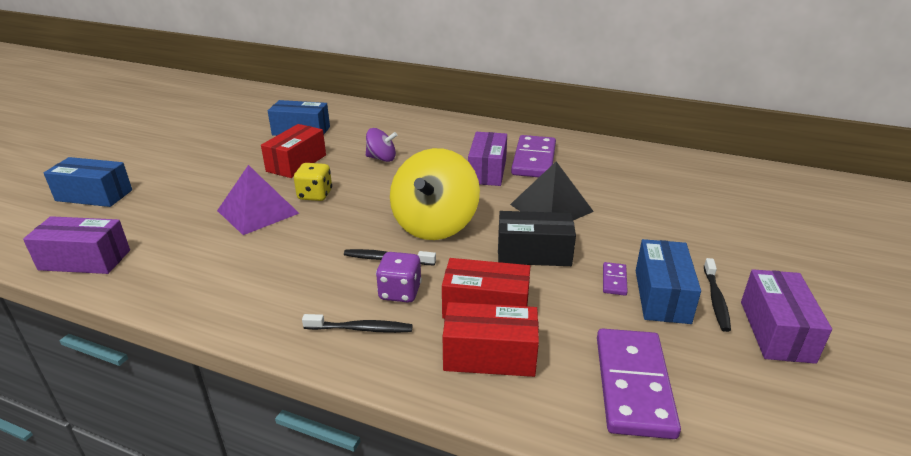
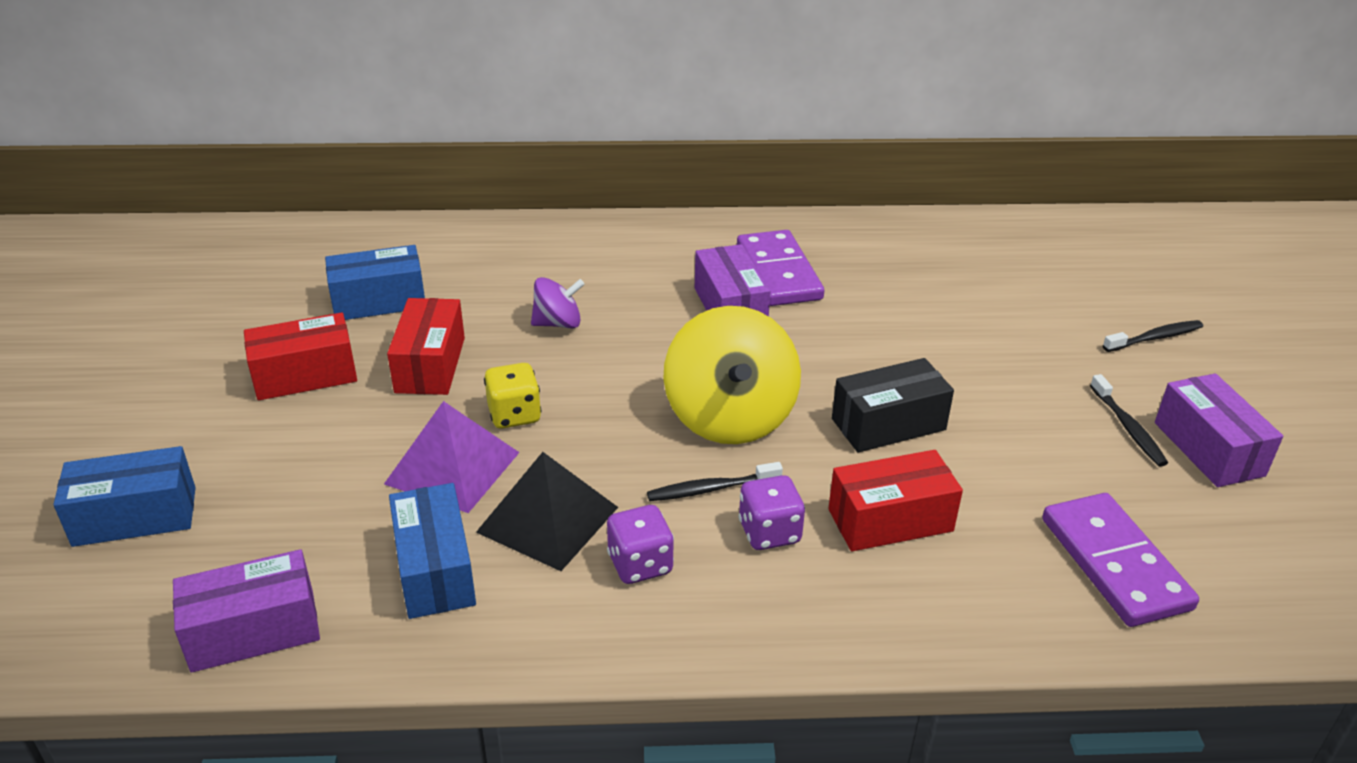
camera: 25 degrees left, 5 degrees up
(307, 287) = (640, 564): none -> purple dice
(361, 329) = (764, 599): black toothbrush -> black toothbrush (1154, 338)
(489, 355) = (943, 581): red box -> red box (305, 375)
(551, 208) = (858, 347): black pyramid -> black pyramid (547, 519)
(614, 280) = (1006, 435): purple domino -> none
(662, 296) = (1071, 440): blue box -> blue box (435, 570)

